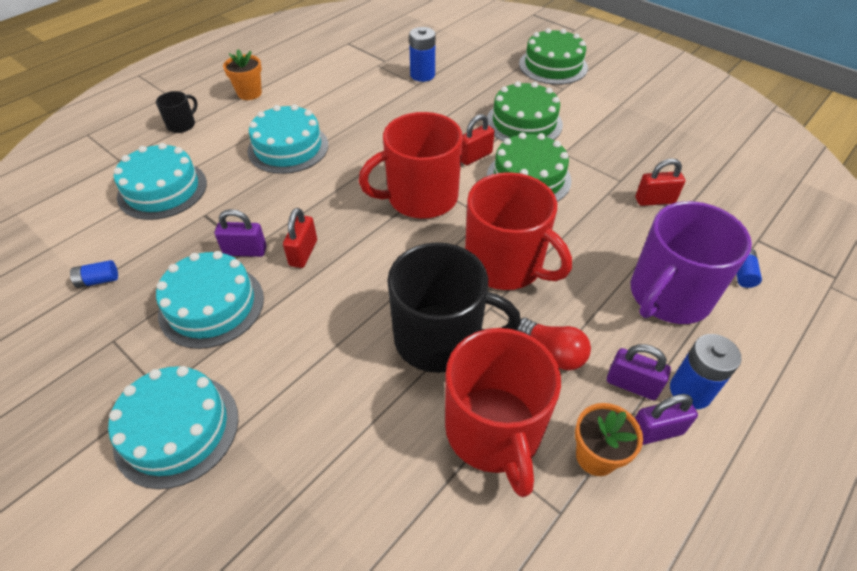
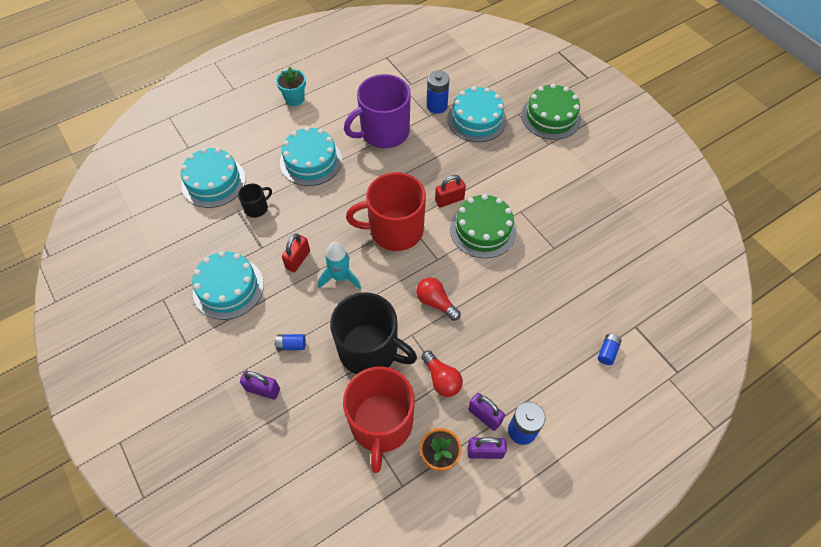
camera: 15 degrees right, 10 degrees up
(98, 280) = (160, 250): blue battery -> blue battery (291, 345)
(177, 429) = (190, 371): turquoise cake -> turquoise cake (477, 119)
(182, 125) = (238, 121): black mug -> black mug (257, 208)
(245, 251) = (259, 249): purple padlock -> purple padlock (263, 389)
(249, 93) = (295, 99): orange flower pot -> turquoise flower pot
(368, 262) = (340, 277): none -> turquoise rocket
(505, 264) = (436, 302): red mug -> red light bulb
(524, 123) = (501, 174): green cake -> none
(655, 200) = (572, 273): red padlock -> none
(668, 296) = (542, 356): purple mug -> purple mug (383, 132)

